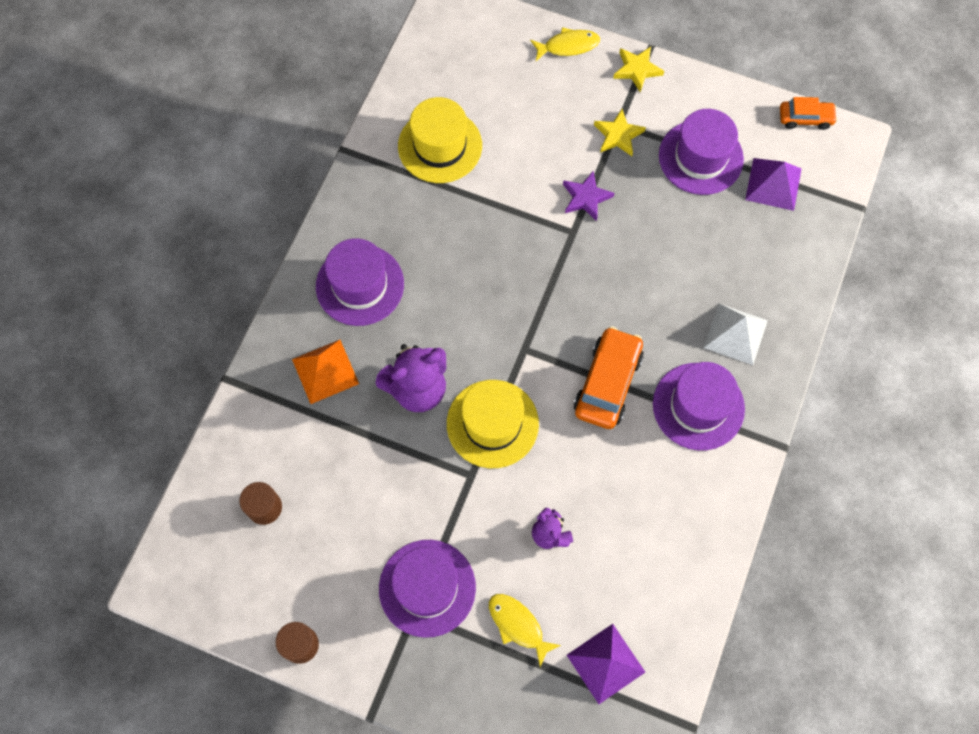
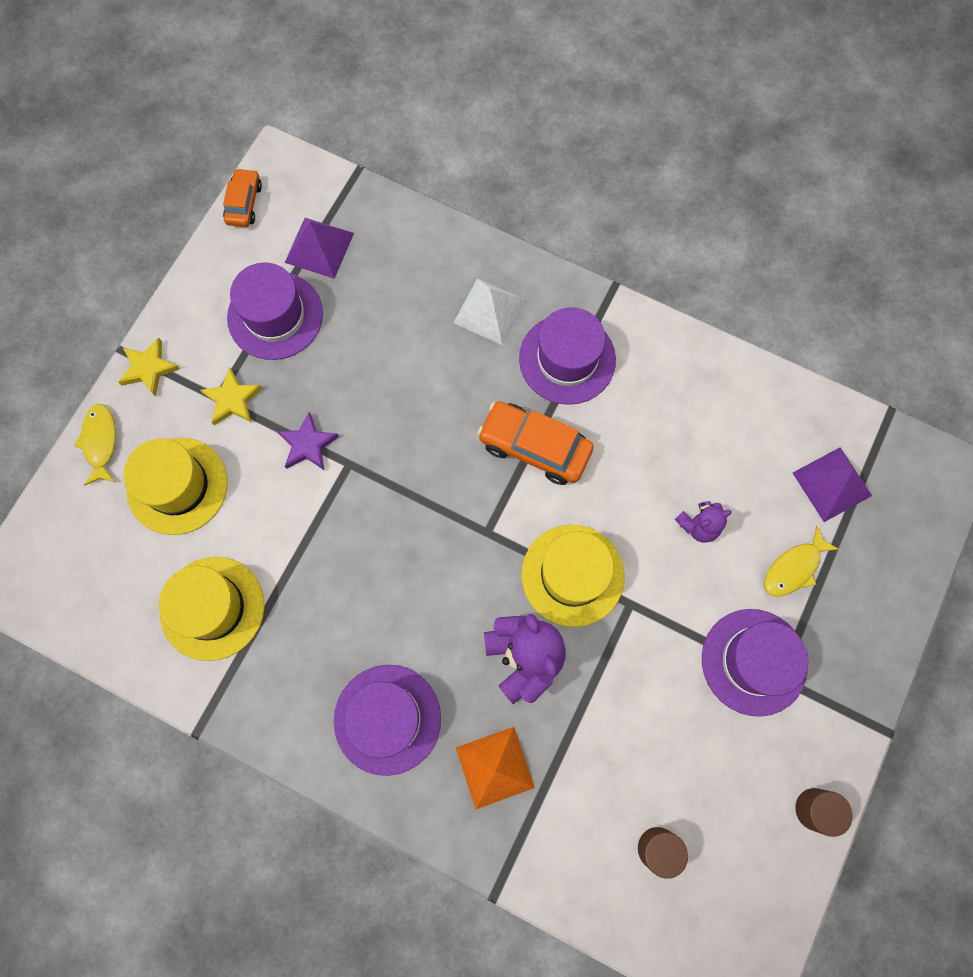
camera: 85 degrees left, 5 degrees up
(538, 106) = (177, 486): none -> yellow hat

